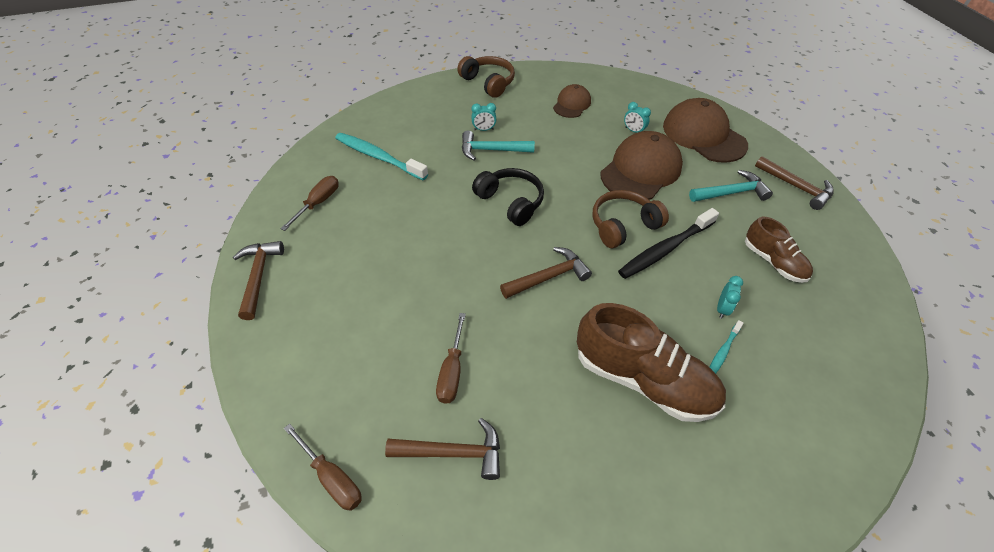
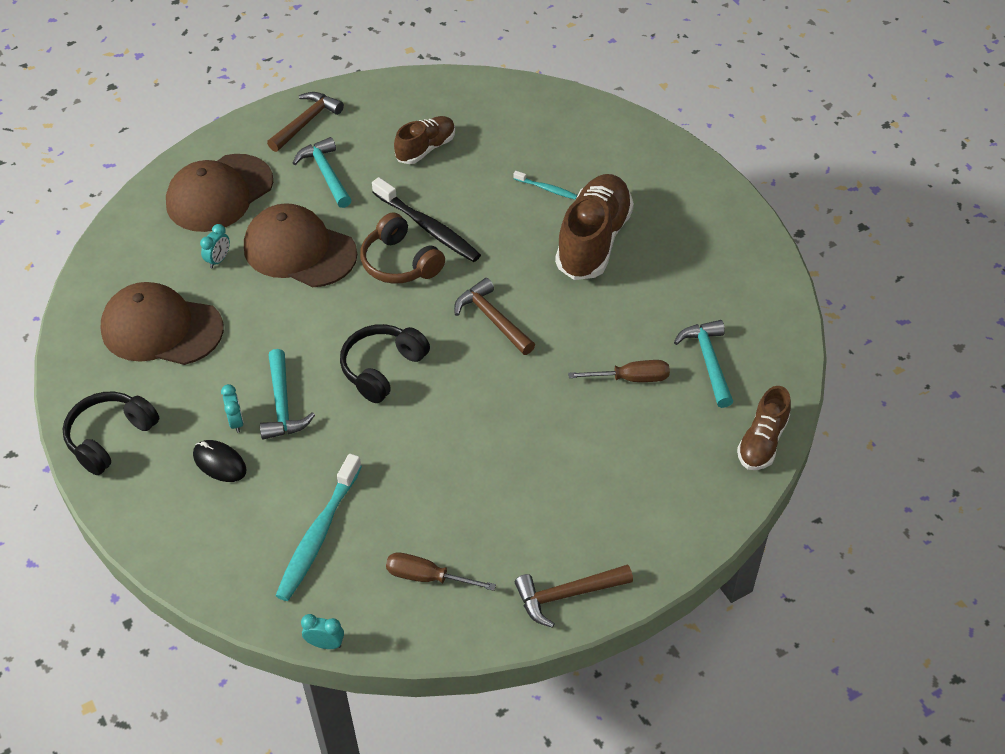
camera: 100 degrees left, 0 degrees up
(331, 477) = (762, 441): brown screwdriver -> brown shoe
(453, 121) = (219, 463): none -> black mouse
(453, 452) = (708, 361): brown hammer -> turquoise hammer
(488, 83) = (110, 437): brown headphones -> black headphones
(572, 104) = (161, 329): brown cap -> brown cap, size x1.79
(722, 309) = (497, 187): turquoise clock -> turquoise clock (325, 644)

